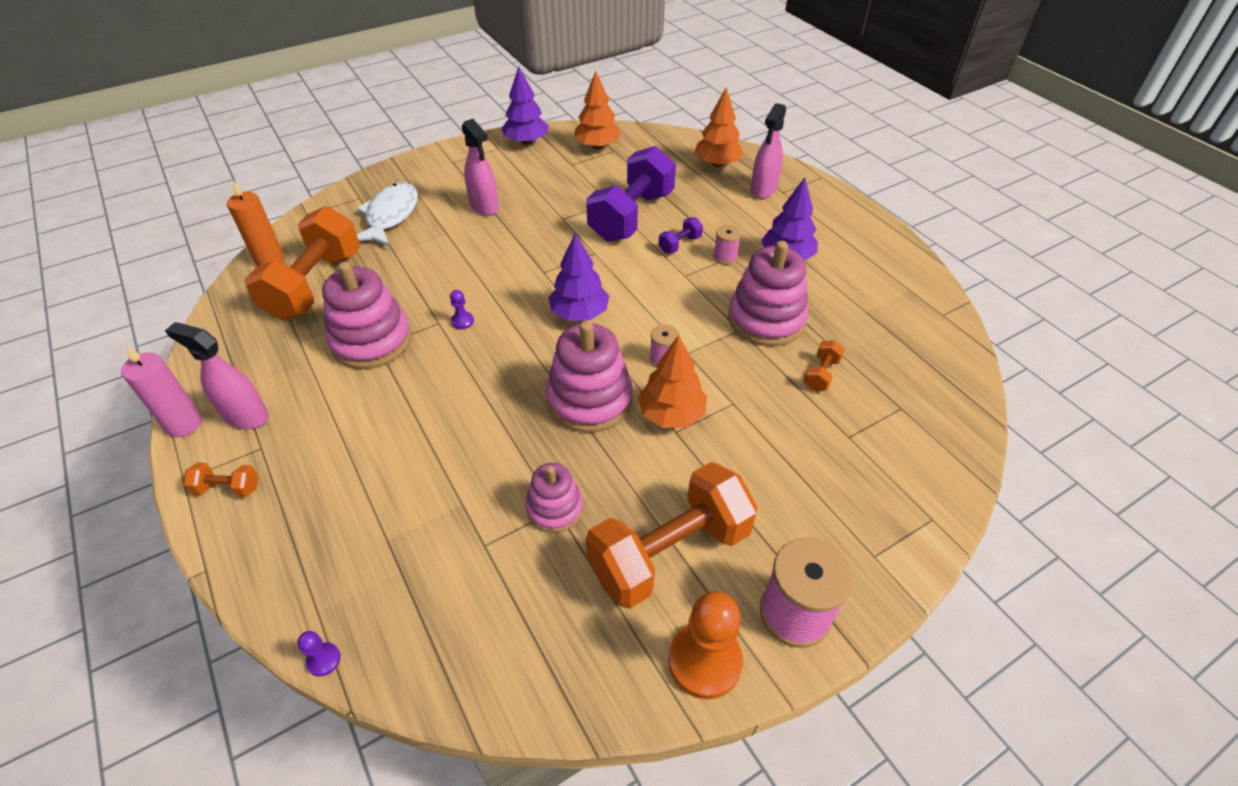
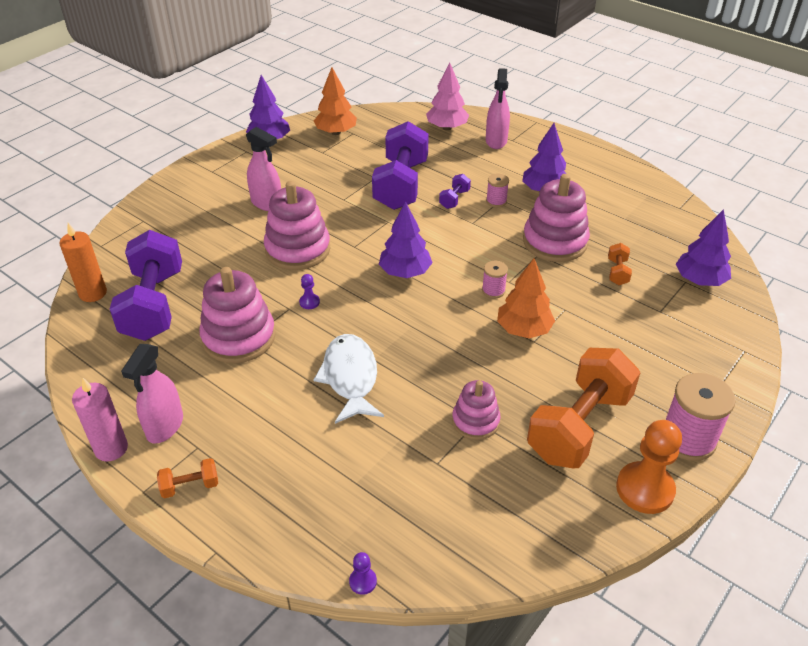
camera: 20 degrees left, 5 degrees down
(245, 416) = (165, 426): pink spray bottle -> pink spray bottle turned 75 degrees counterclockwise
(315, 285) = (154, 305): orange dumbbell -> purple dumbbell
(390, 216) = (184, 230): white fish -> white fish (350, 378)
(589, 400) = (454, 335): pink stacking toy -> pink stacking toy (297, 249)
(717, 164) = (447, 127): orange tree -> pink tree
(920, 411) = (699, 280): none -> purple tree

